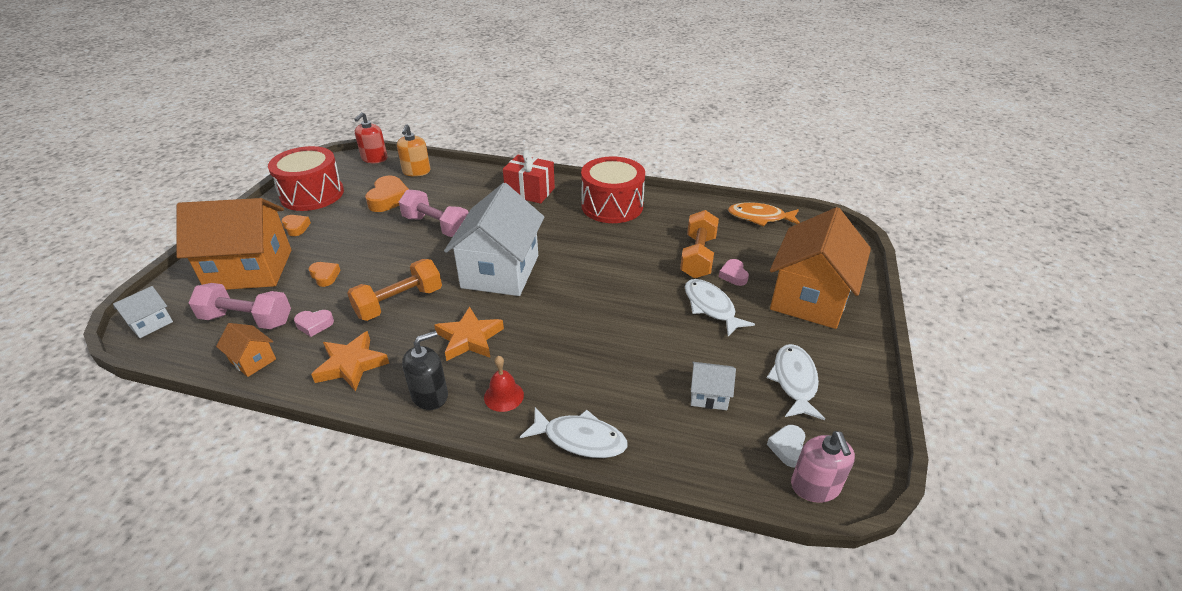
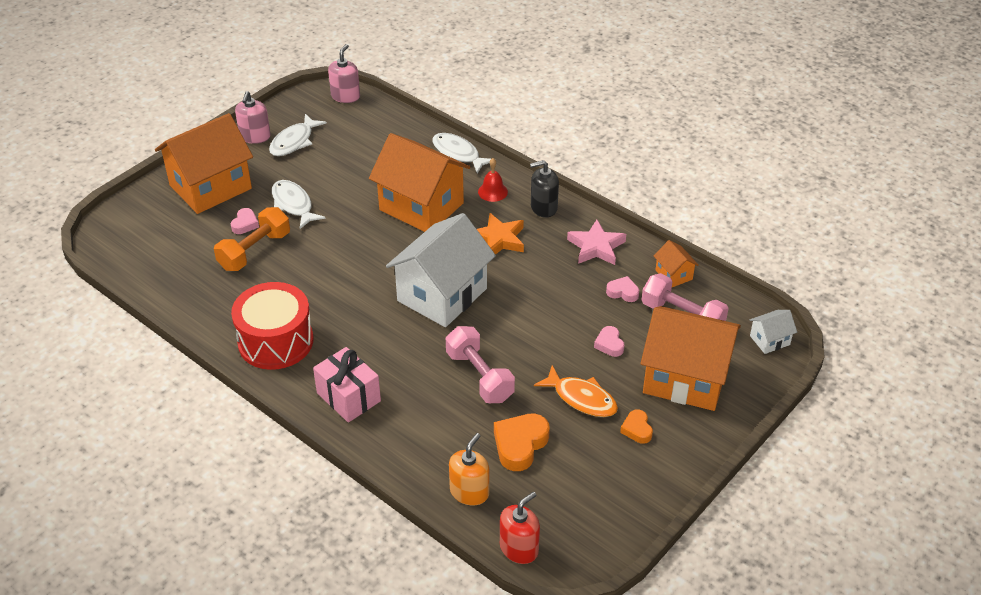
camera: 155 degrees left, 5 degrees up
(312, 194) = (615, 490): red drum -> none
(325, 276) = (609, 344): orange heart -> pink heart
(351, 365) = (596, 247): orange star -> pink star
(399, 303) = (545, 291): orange dumbbell -> none
(530, 192) = (348, 397): red gift -> pink gift
(577, 348) = (421, 206): none -> orange house
(709, 395) = (357, 151): white house -> none
(711, 307) = (293, 204): white fish -> white fish turned 150 degrees clockwise
(760, 217) = (147, 274): orange fish -> orange fish (581, 398)
(788, 448) = (340, 114): white heart -> none
(844, 371) = (255, 136): none -> pink soap dispenser

